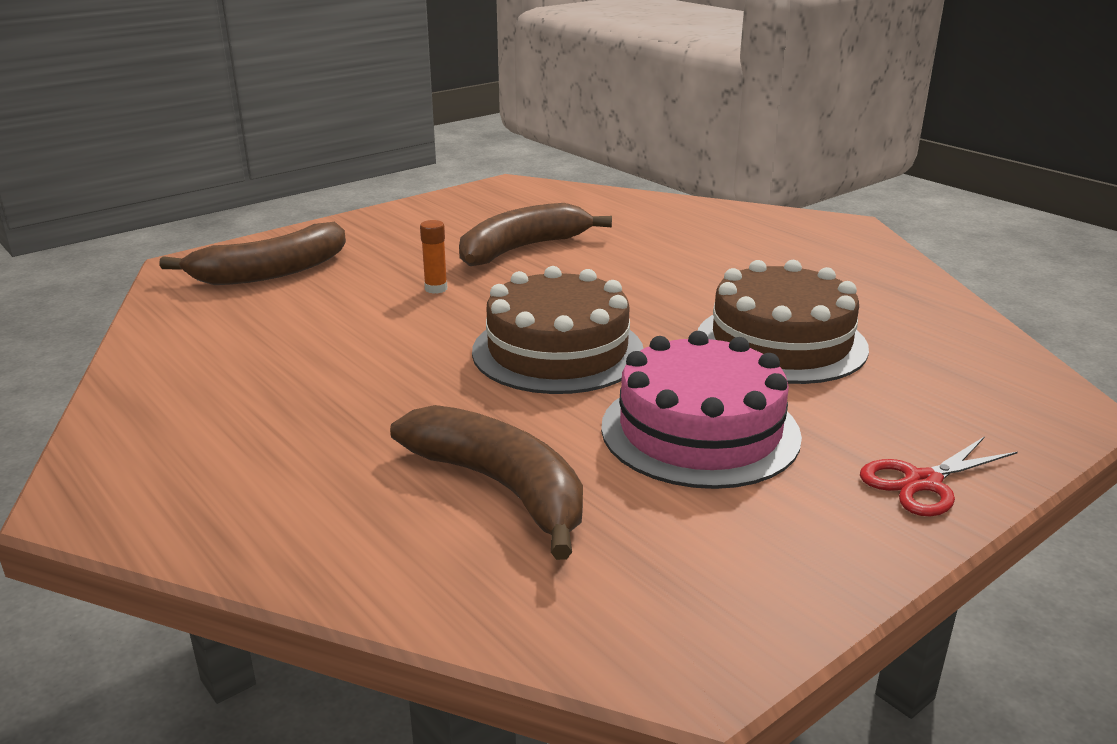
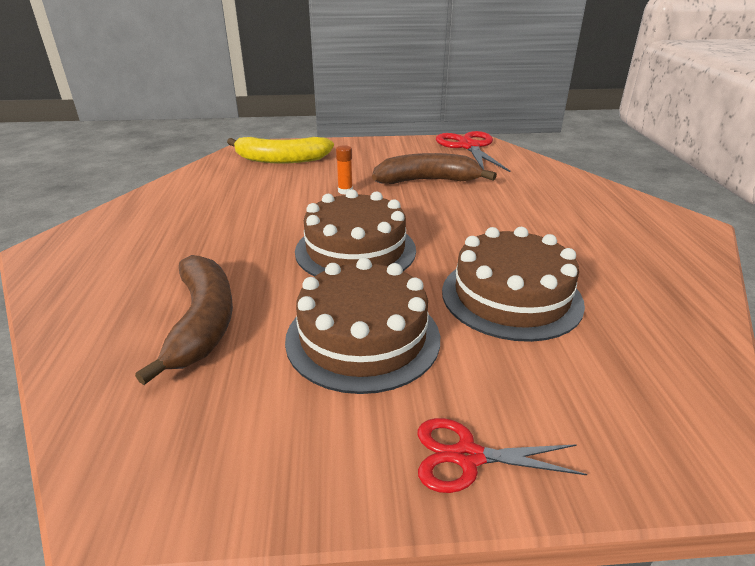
camera: 35 degrees right, 5 degrees up
(271, 272) = (281, 160): brown banana -> yellow banana
(512, 194) = (469, 146): none -> red scissors
(700, 431) = (363, 337): pink cake -> brown cake

